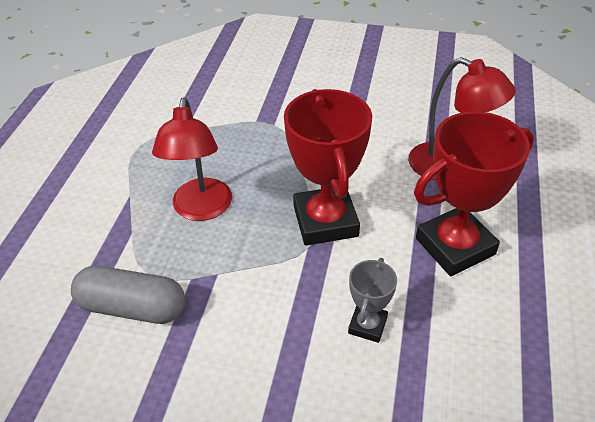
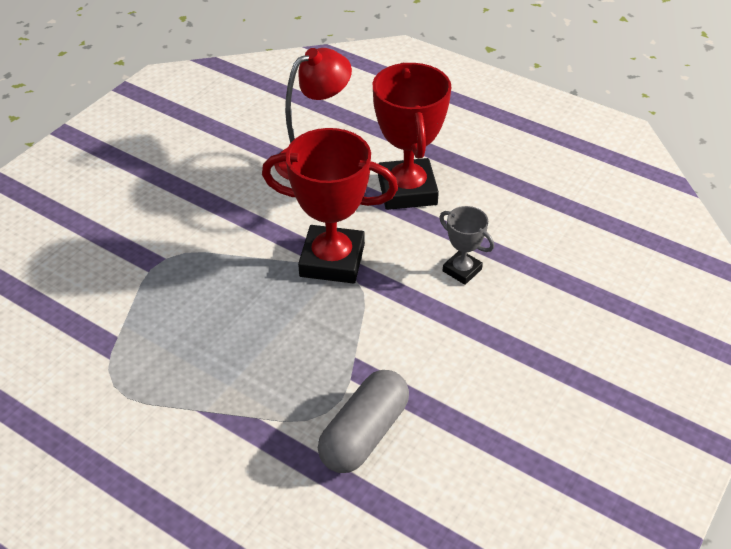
camera: 70 degrees left, 0 degrees up
(201, 209) = (259, 350): red lamp -> none

